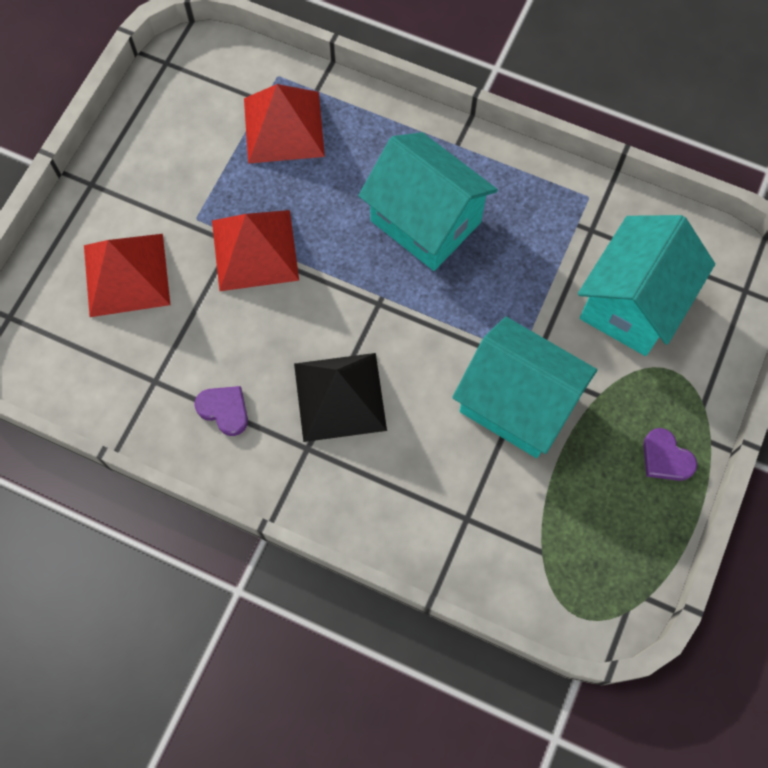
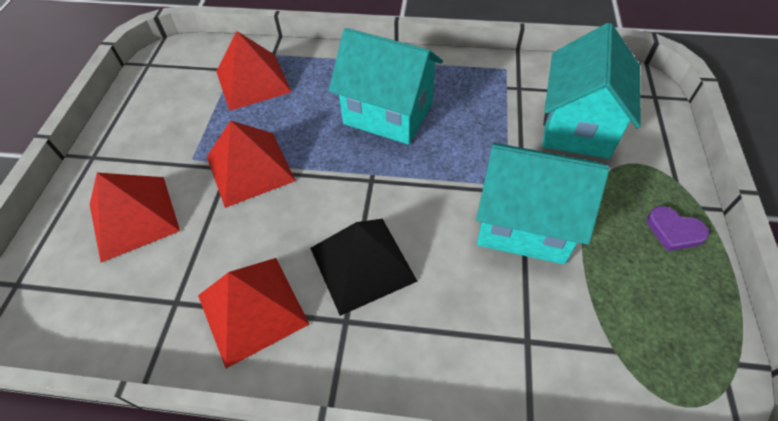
camera: 15 degrees left, 15 degrees down
(224, 410) = (252, 309): purple heart -> red pyramid

